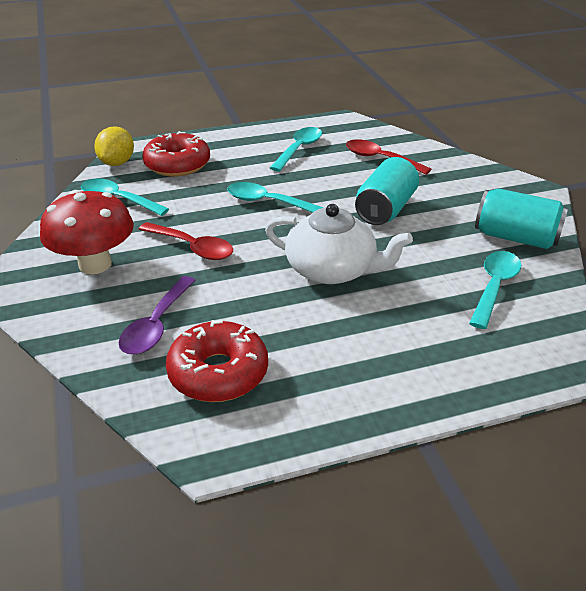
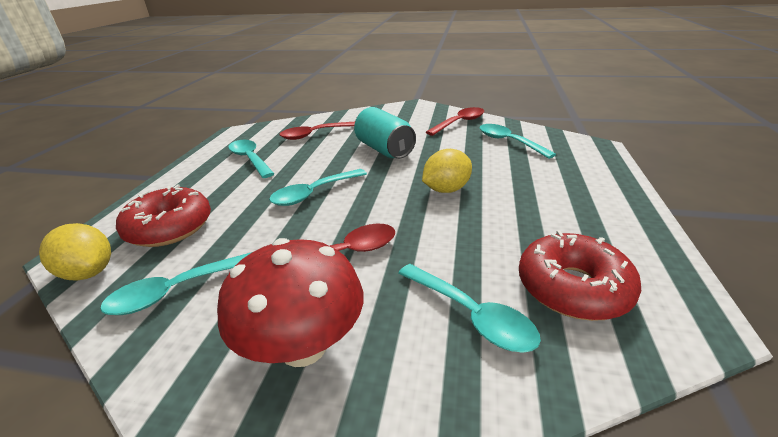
camera: 60 degrees left, 5 degrees down
(156, 325) = (471, 315): purple spoon -> turquoise spoon
(332, 269) = (446, 189): white teapot -> yellow lemon
(515, 237) = (459, 123): turquoise can -> red spoon

